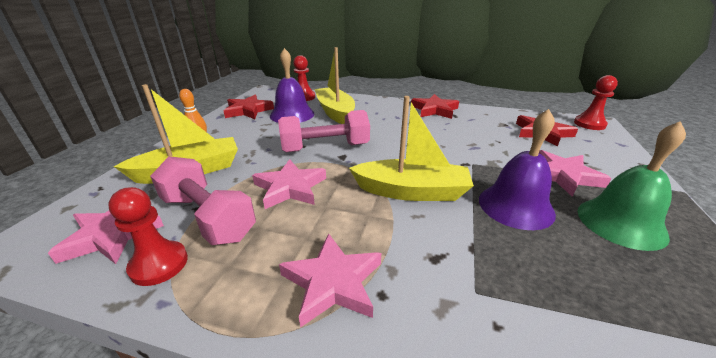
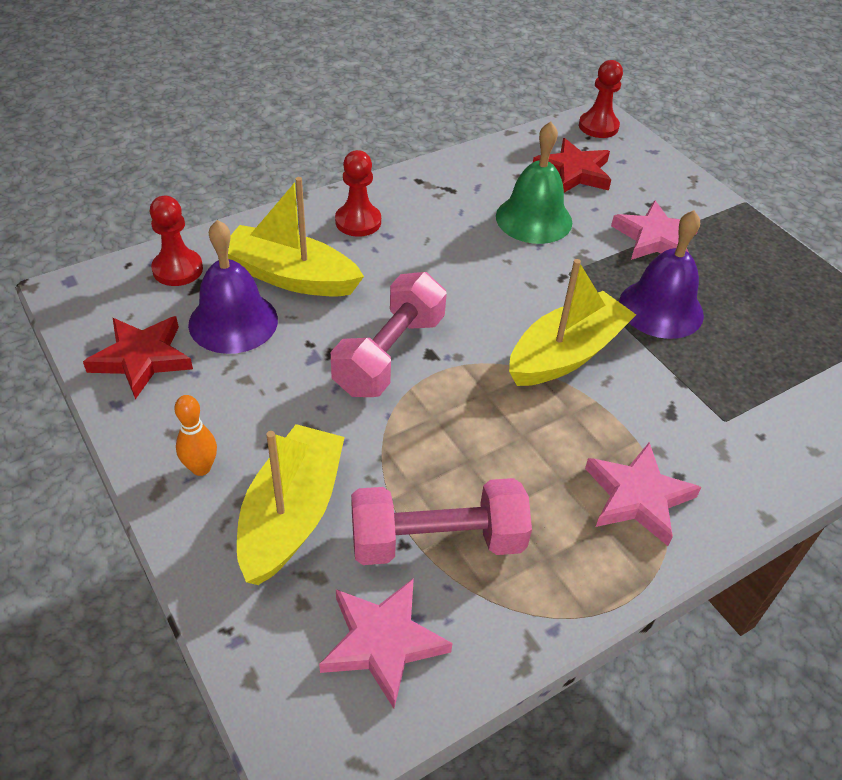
camera: 50 degrees left, 15 degrees up
(159, 264) = (489, 614): red pawn -> red pawn (358, 222)
(290, 188) = (452, 440): pink star -> none
(434, 110) = (413, 191): red star -> none
(621, 223) = (739, 274): green bell -> green bell (534, 219)

